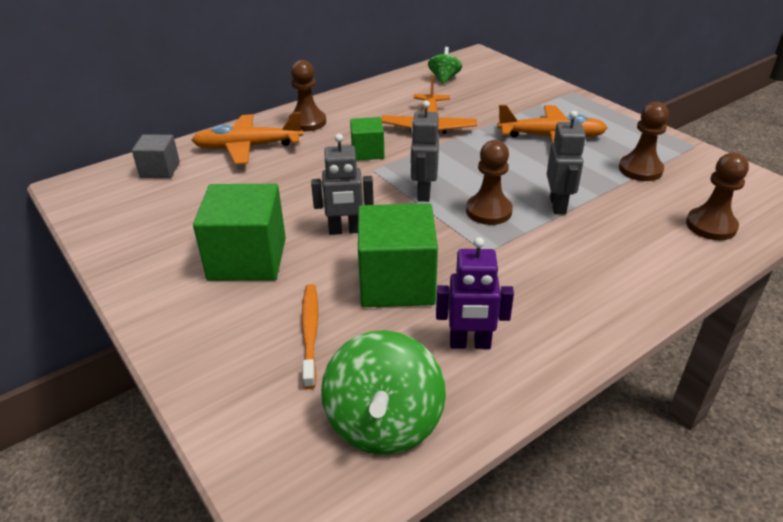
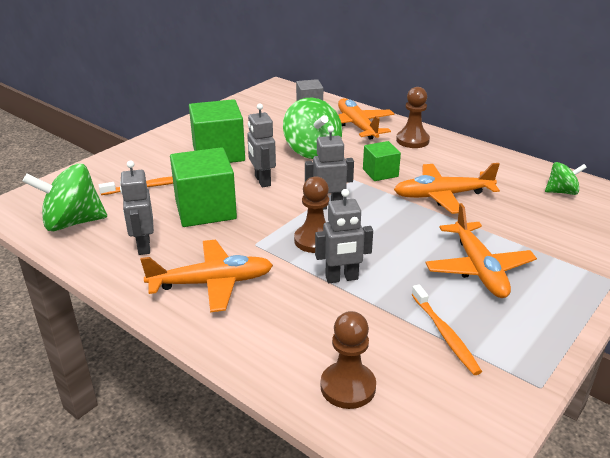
camera: 75 degrees right, 5 degrees down
(290, 185) = (312, 151): none -> green spinning top
(470, 344) = (143, 246): purple robot -> grey robot
(558, 290) = (211, 283): none -> orange plane
(640, 169) = (445, 335): brown pawn -> orange toothbrush

